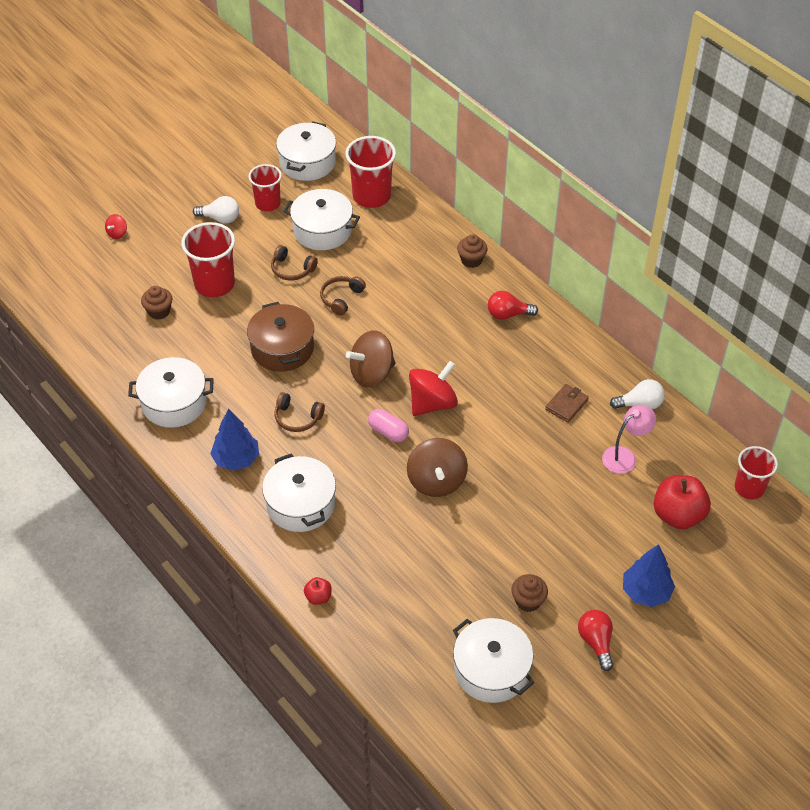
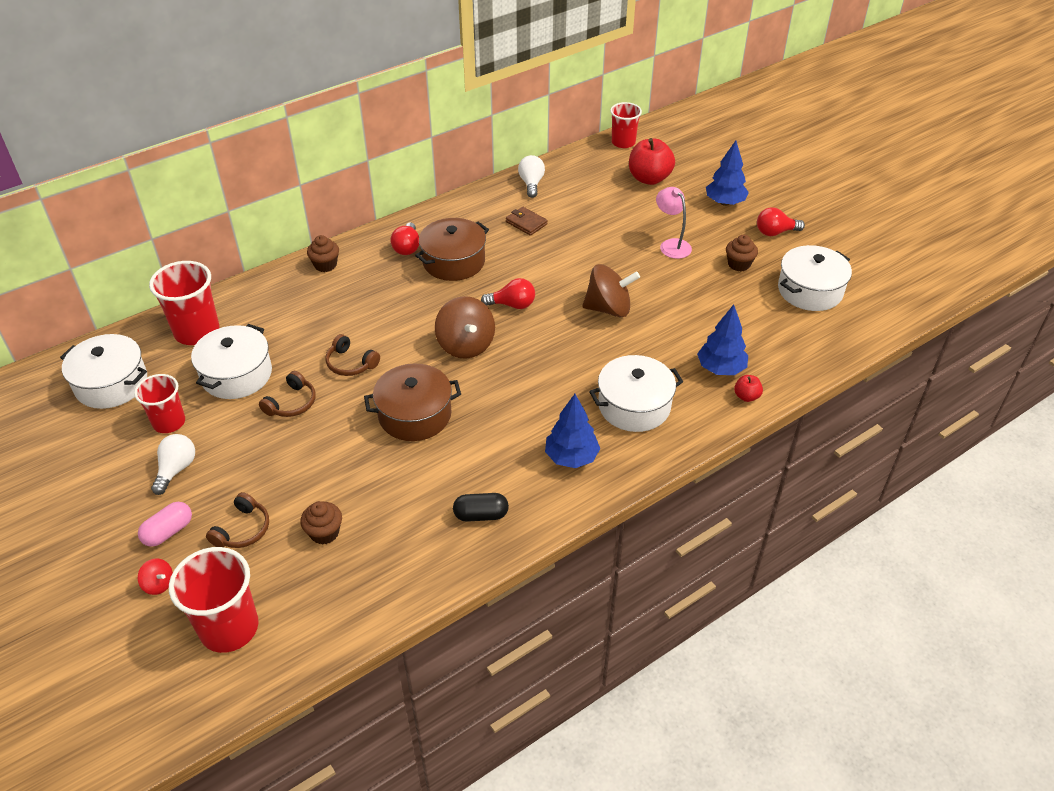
camera: 85 degrees left, 5 degrees down
(174, 403) = (481, 515): white pot -> black capsule
(214, 284) = (293, 476): red cup -> red cup (229, 628)
(297, 418) = (518, 405): brown headphones -> brown headphones (243, 529)
(356, 576) = (721, 369): none -> blue tree
(388, 432) = (545, 337): pink capsule -> pink capsule (168, 531)
(432, 403) = (512, 305): red spinning top -> red light bulb
(492, 352) = (453, 261): none -> brown pot
(625, 456) = (587, 198): pink lamp -> pink lamp (671, 245)

